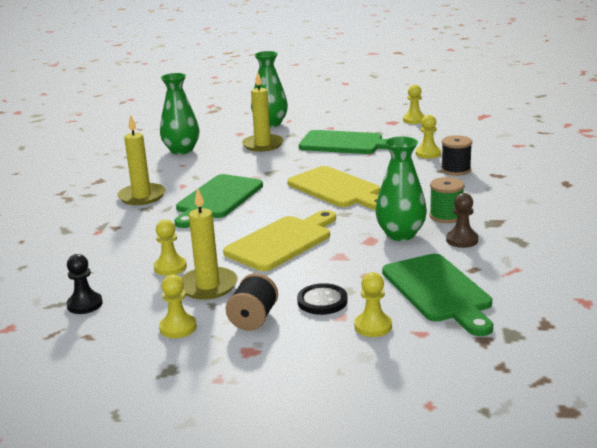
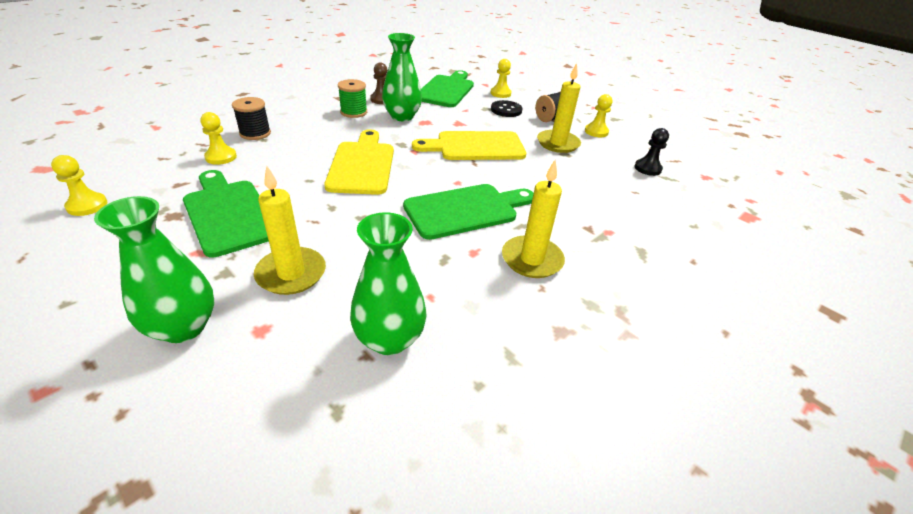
camera: 145 degrees left, 15 degrees up
(170, 267) = (571, 166): yellow pawn -> none

